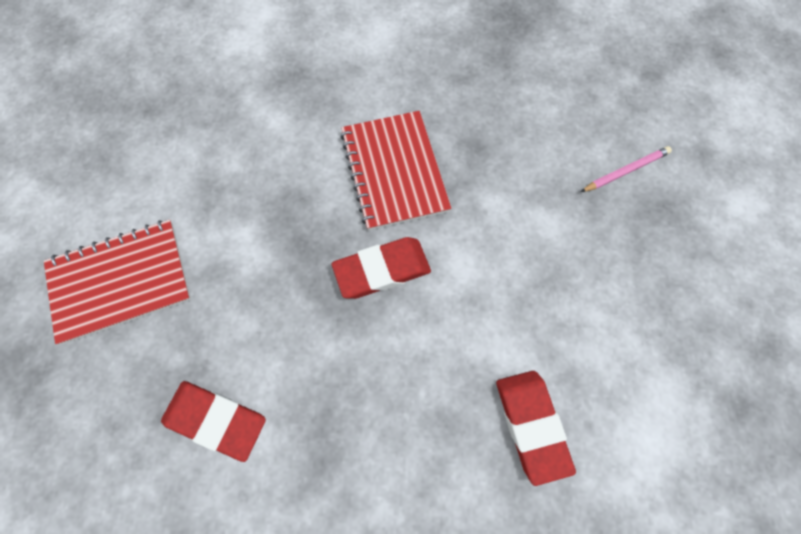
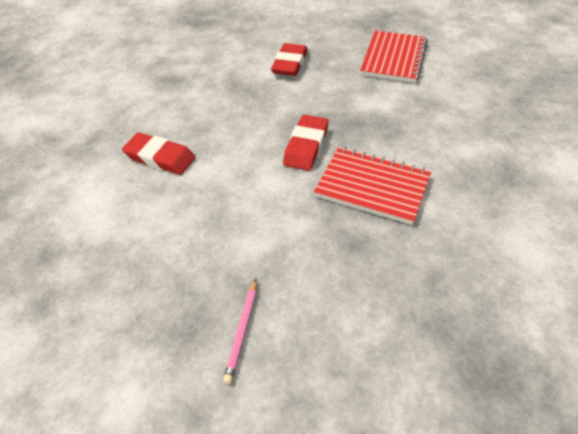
camera: 130 degrees right, 20 degrees down
(216, 420) = (290, 64): red eraser -> red eraser turned 45 degrees counterclockwise

